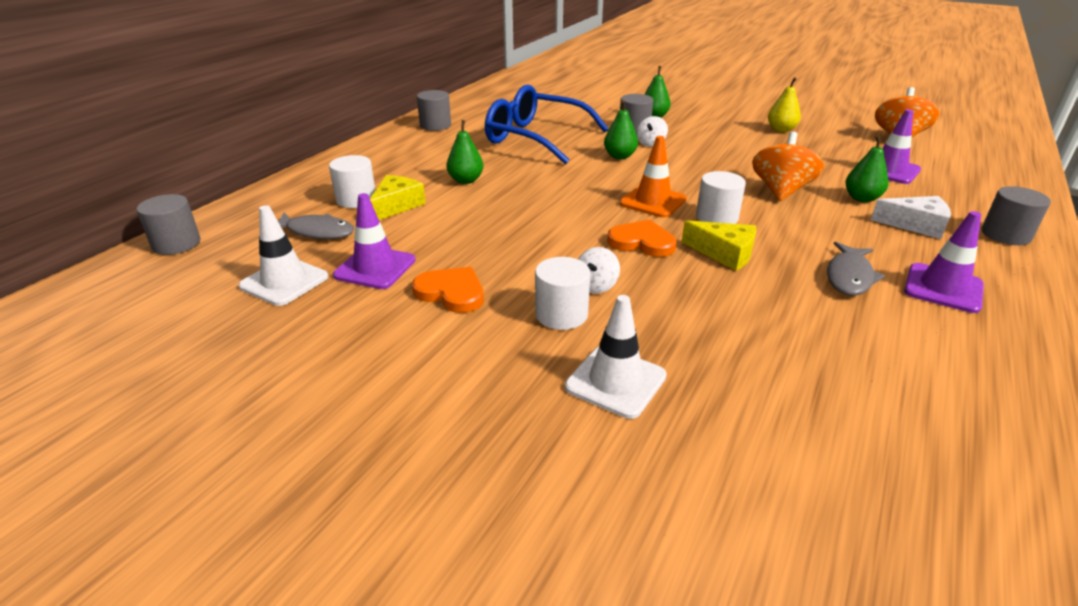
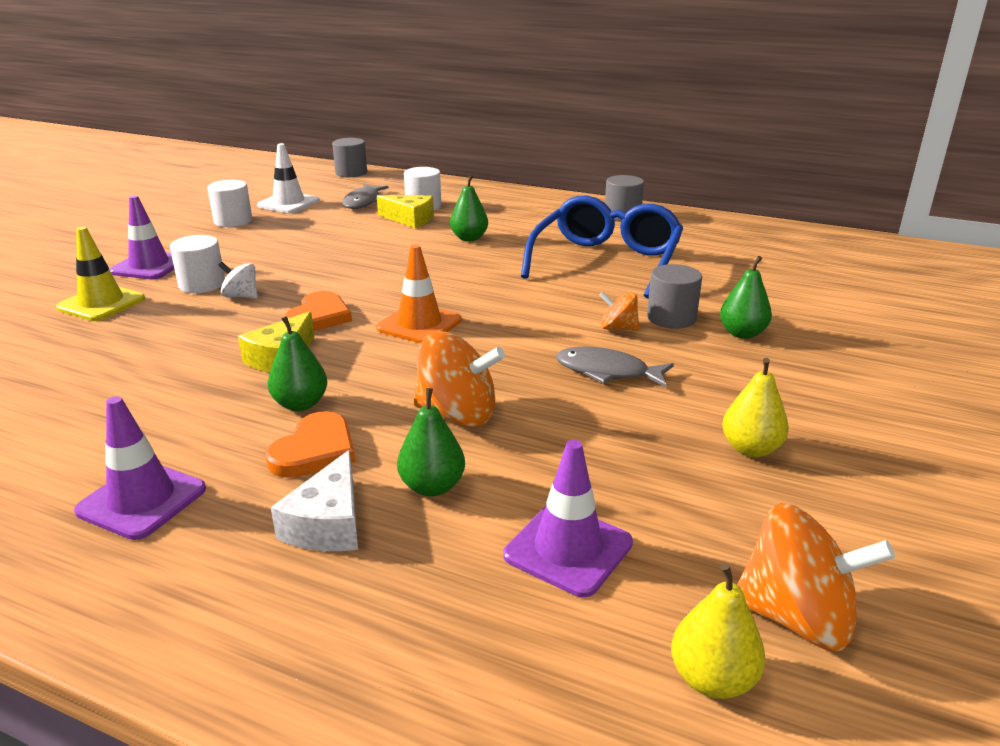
camera: 85 degrees right, 5 degrees down
(375, 268) = (300, 223): purple traffic cone -> purple traffic cone (149, 266)
(451, 292) = (253, 248): orange heart -> orange heart (315, 450)
(615, 381) = (101, 303): white traffic cone -> yellow traffic cone
(619, 156) = (560, 308): green pear -> green pear (300, 404)
(650, 143) = (618, 328): white spinning top -> orange spinning top
(716, 217) = (372, 360): white cylinder -> white cylinder (233, 221)
(849, 277) = (200, 431): grey fish -> grey fish (607, 372)
(945, 153) = (712, 679): none -> yellow pear
(1005, 235) = (272, 629): grey cylinder -> none

